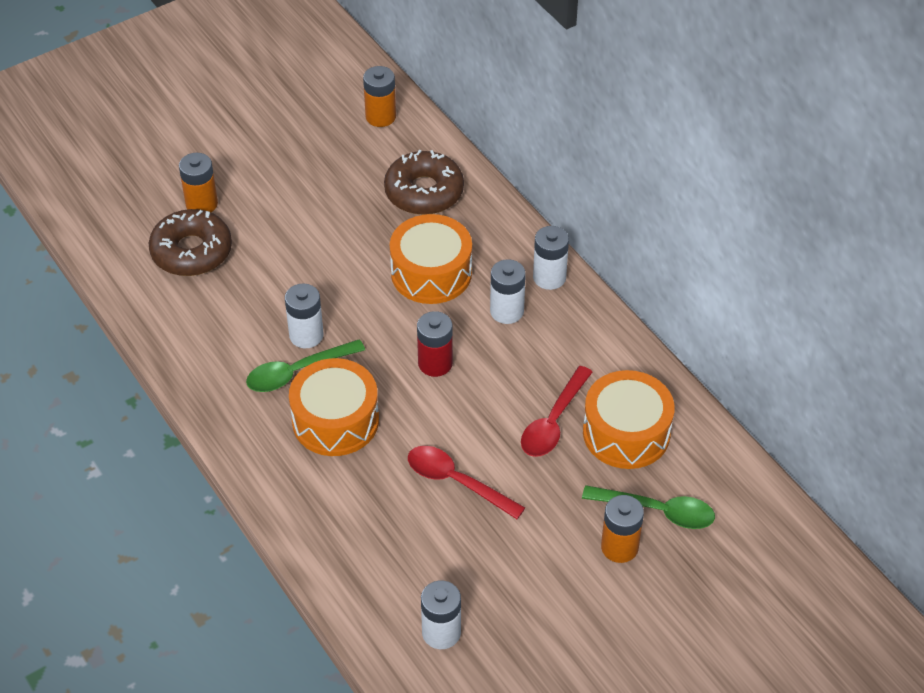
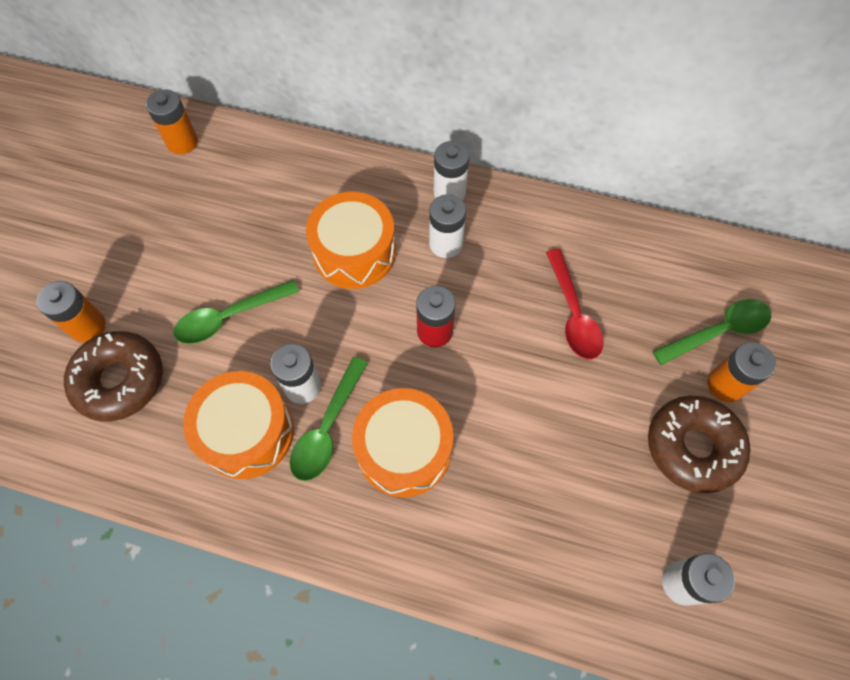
camera: 40 degrees left, 15 degrees up
(299, 259) = (229, 317): none -> green spoon
(424, 192) = (281, 185): brown donut -> brown donut (692, 447)
(456, 481) = (555, 427): red spoon -> none
(626, 433) = (632, 282): orange drum -> orange drum (246, 432)

